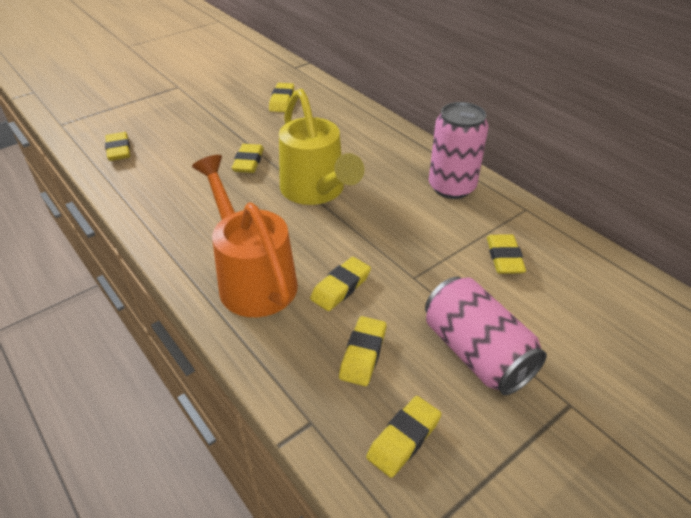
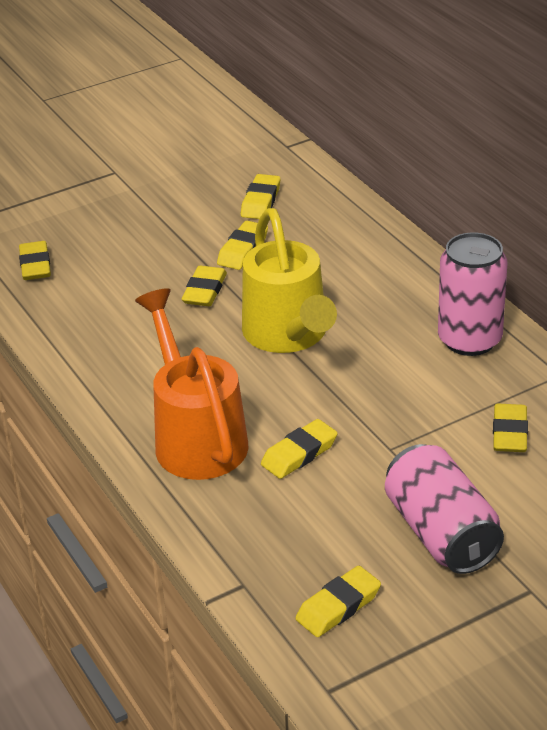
camera: 10 degrees right, 5 degrees down
(363, 354) = (311, 525): yellow eraser -> yellow eraser (243, 250)

